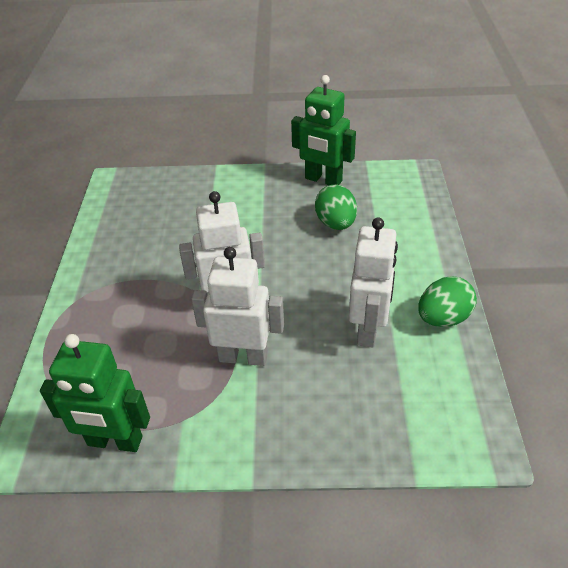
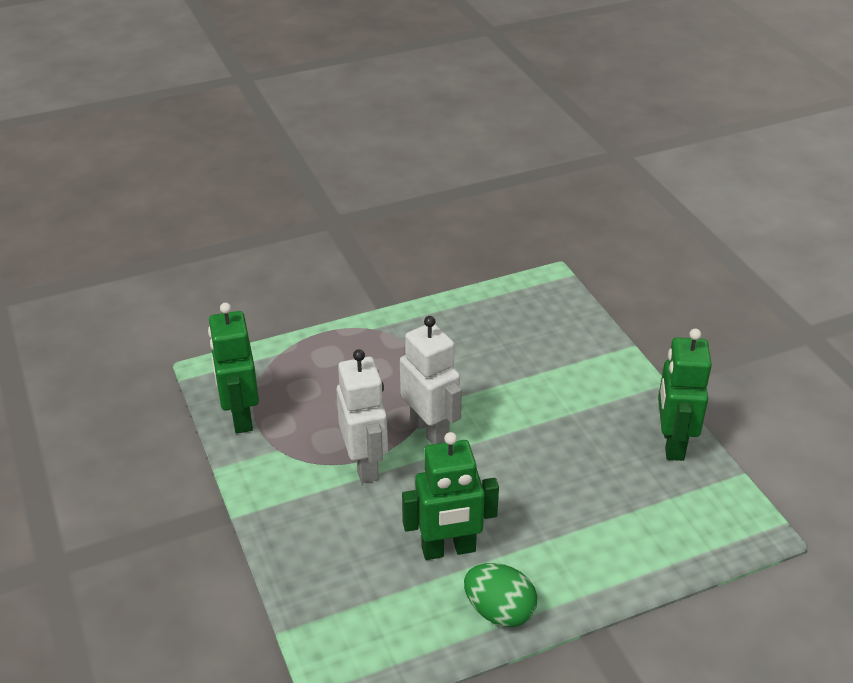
camera: 65 degrees right, 5 degrees down
(335, 223) = (599, 477): green egg -> none
(368, 329) = (448, 549): white robot -> green robot

